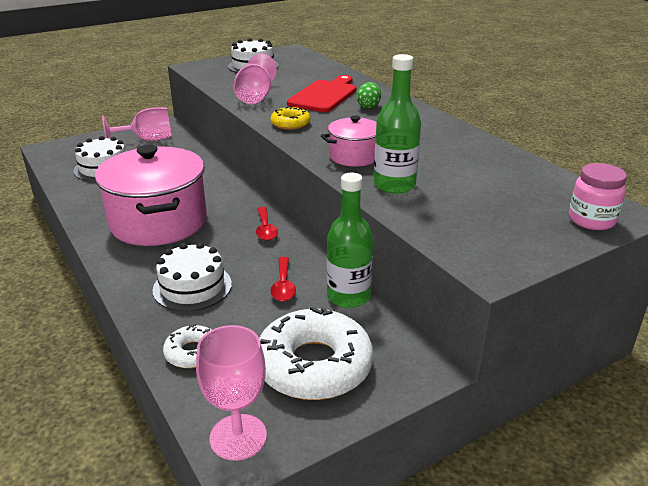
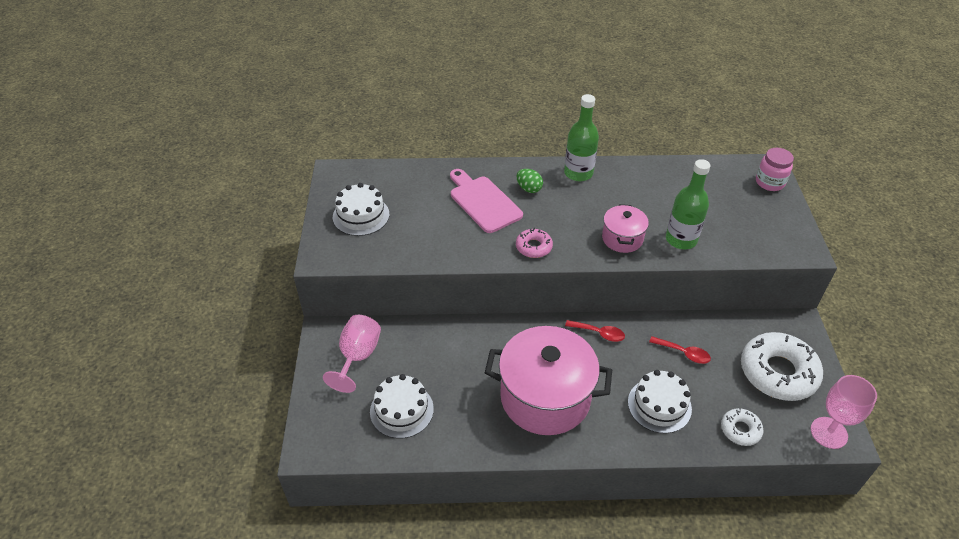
camera: 60 degrees left, 15 degrees up
(255, 97) = (452, 245): pink goblet -> none
(290, 124) = (533, 247): yellow donut -> pink donut
(324, 95) = (483, 202): red cutting board -> pink cutting board
(348, 296) = (713, 325): green bottle -> green bottle (578, 173)

